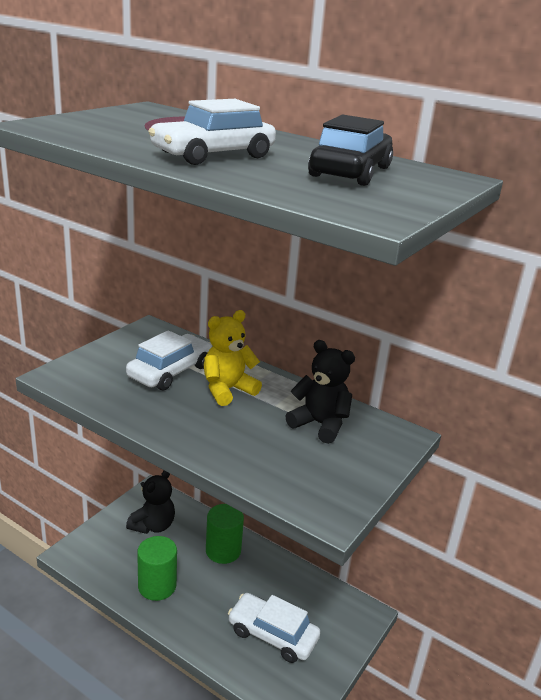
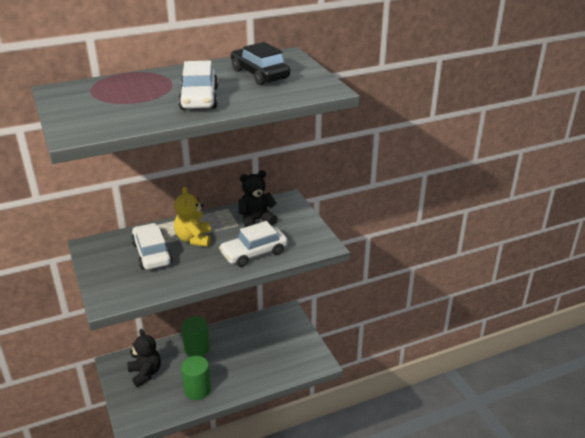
camera: 55 degrees left, 5 degrees up
(272, 634) = (272, 354): white car -> white car (254, 253)

